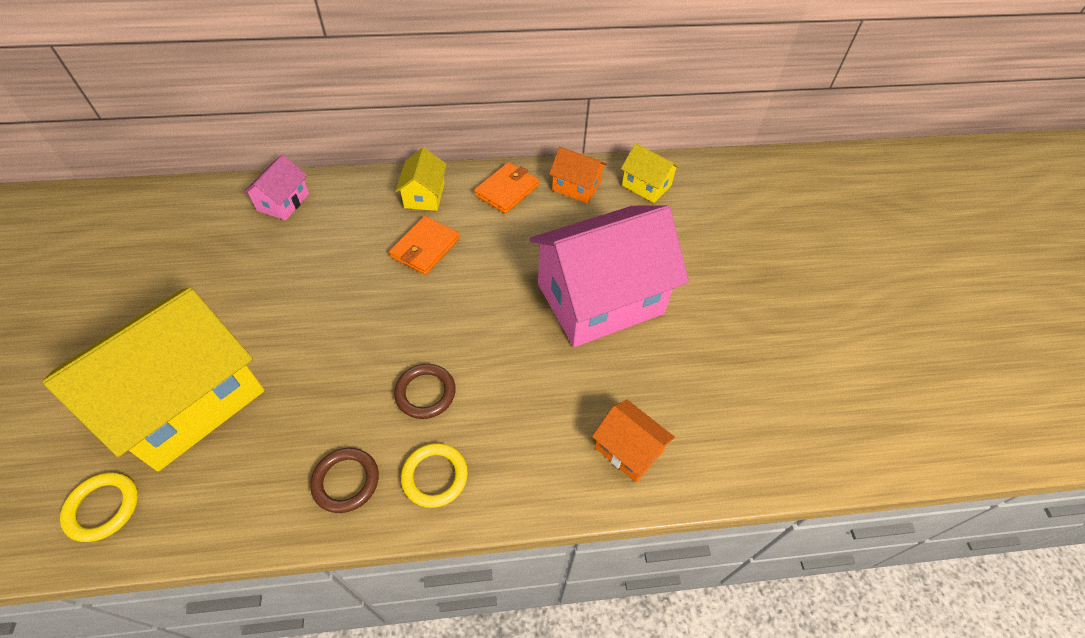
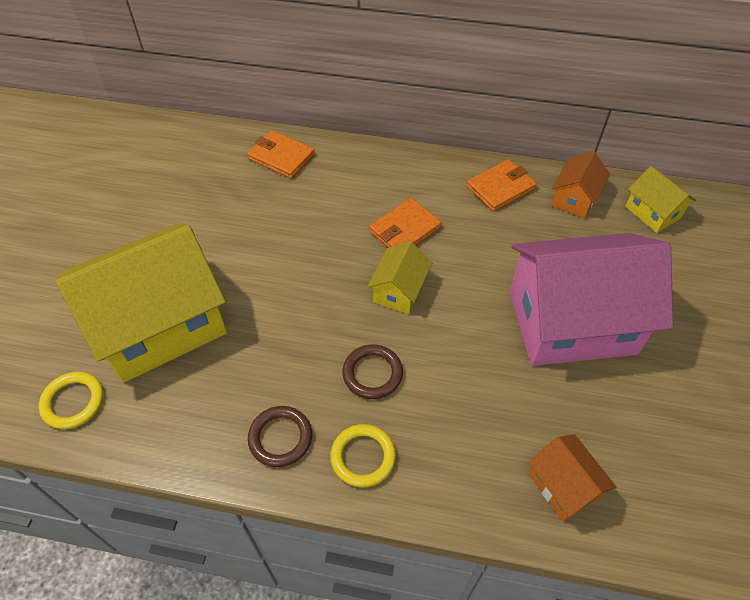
camera: 20 degrees right, 0 degrees up
(283, 202) = (281, 157): pink house -> orange wallet
(424, 195) = (416, 177): yellow house -> yellow house (399, 291)
(576, 187) = (574, 198): orange house -> orange house turned 75 degrees clockwise

